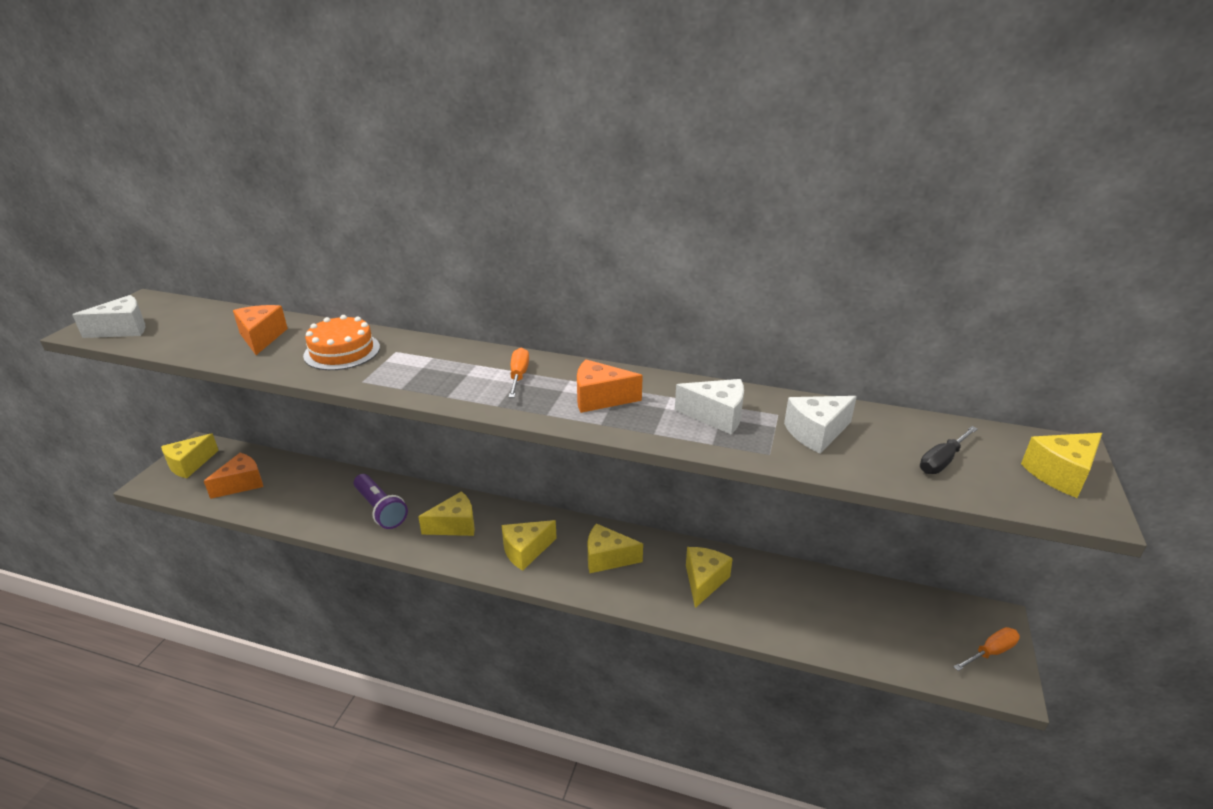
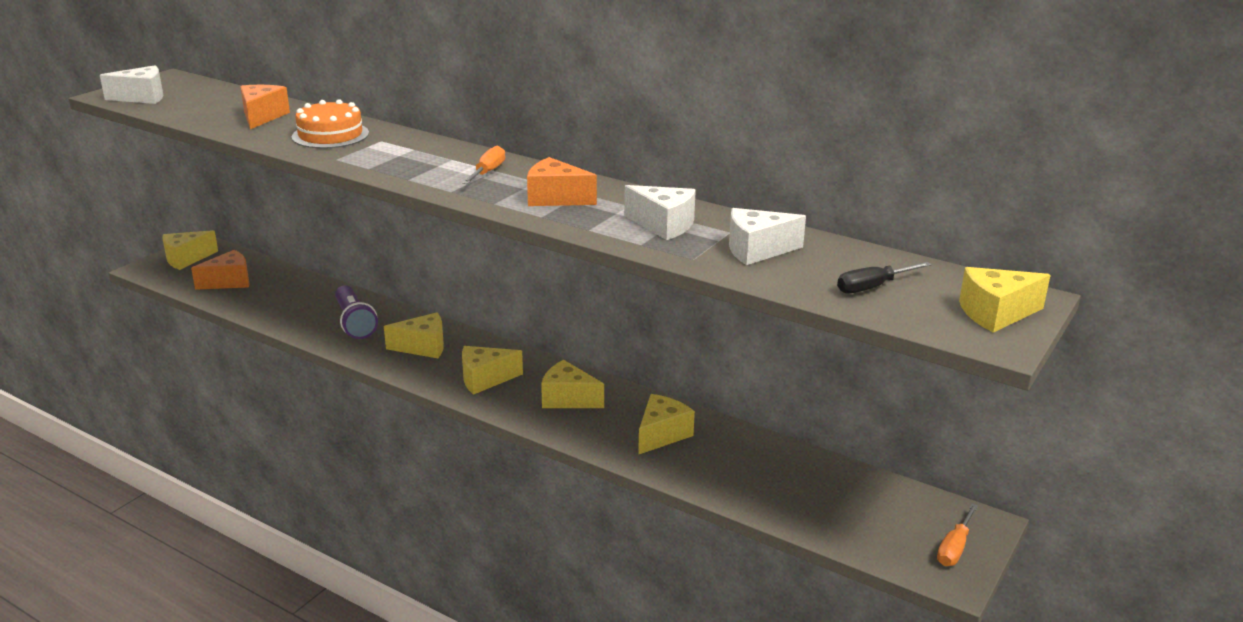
camera: 15 degrees right, 5 degrees down
(991, 652) = (954, 548): orange screwdriver -> orange screwdriver turned 135 degrees clockwise

